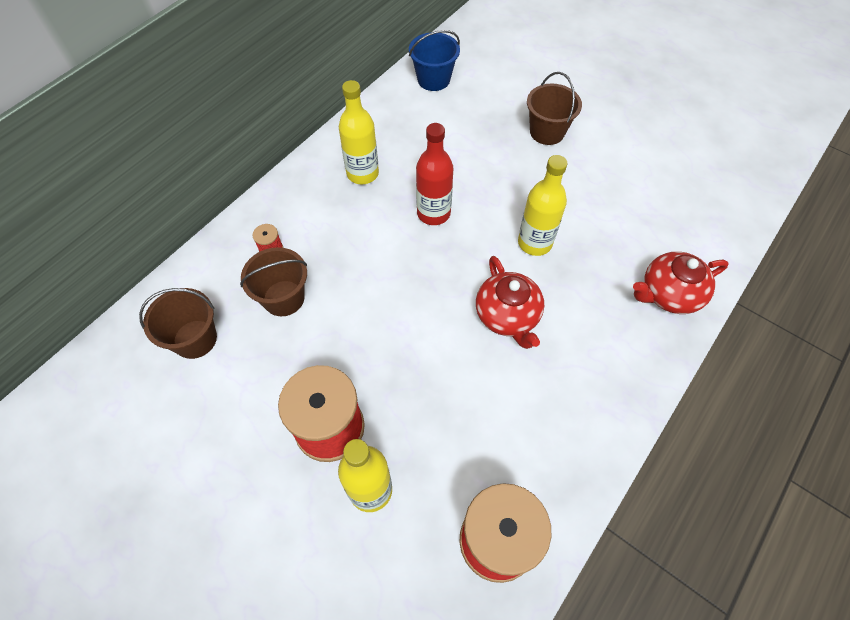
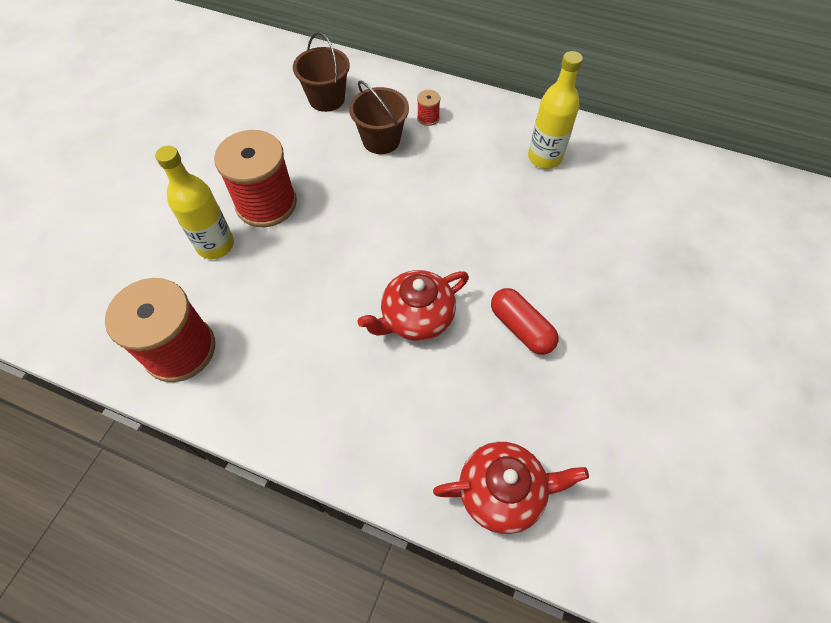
camera: 75 degrees right, 0 degrees up
(433, 79) = (714, 185): blue bucket -> none
(433, 213) = (521, 226): red bottle -> none
(534, 243) = (521, 328): yellow bottle -> red capsule
(547, 132) = (699, 315): brown bucket -> none
(669, 294) = (502, 491): red teapot -> red teapot turned 120 degrees clockwise

